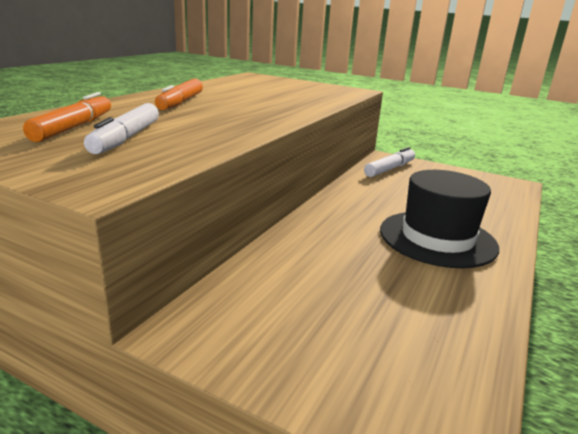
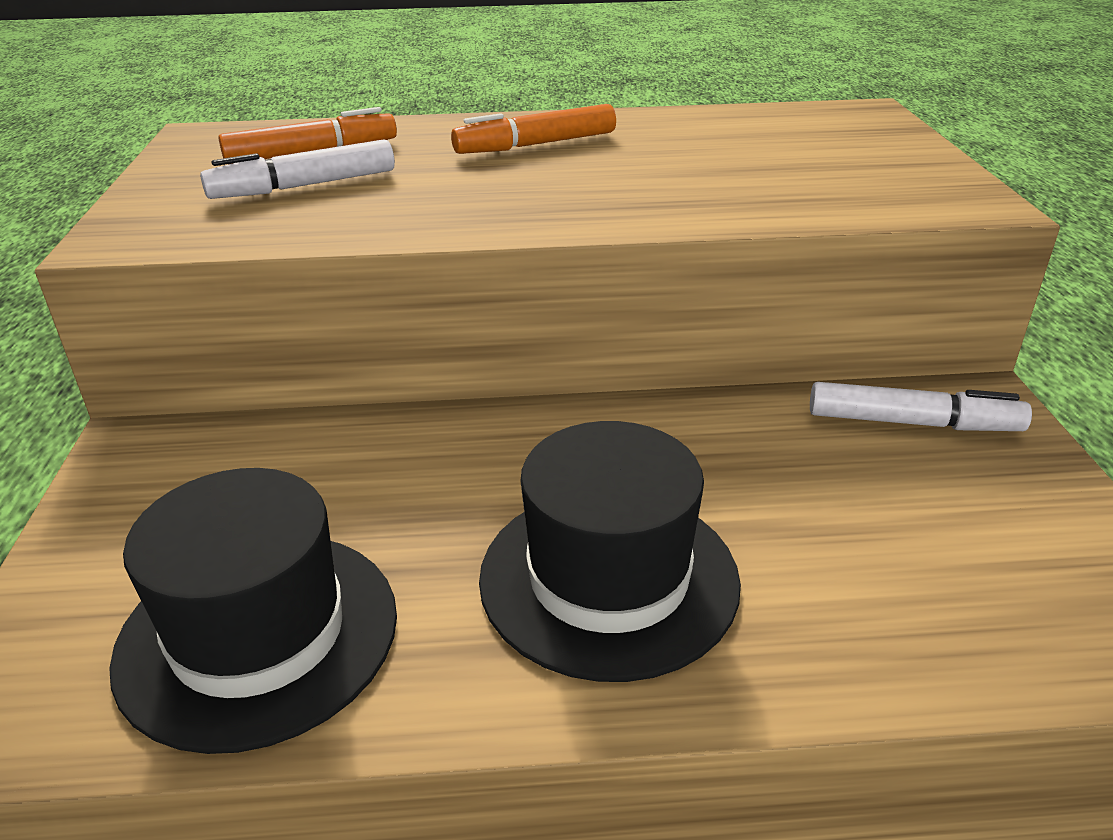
camera: 60 degrees right, 10 degrees up
(422, 326) = (258, 634): none -> black hat

